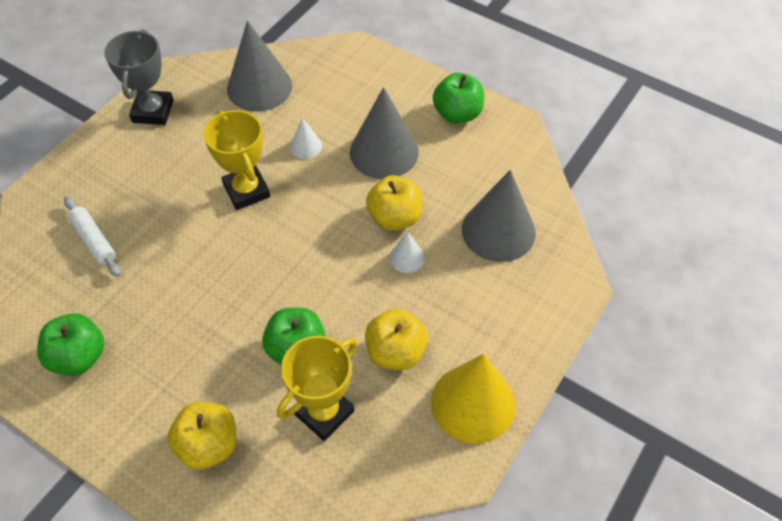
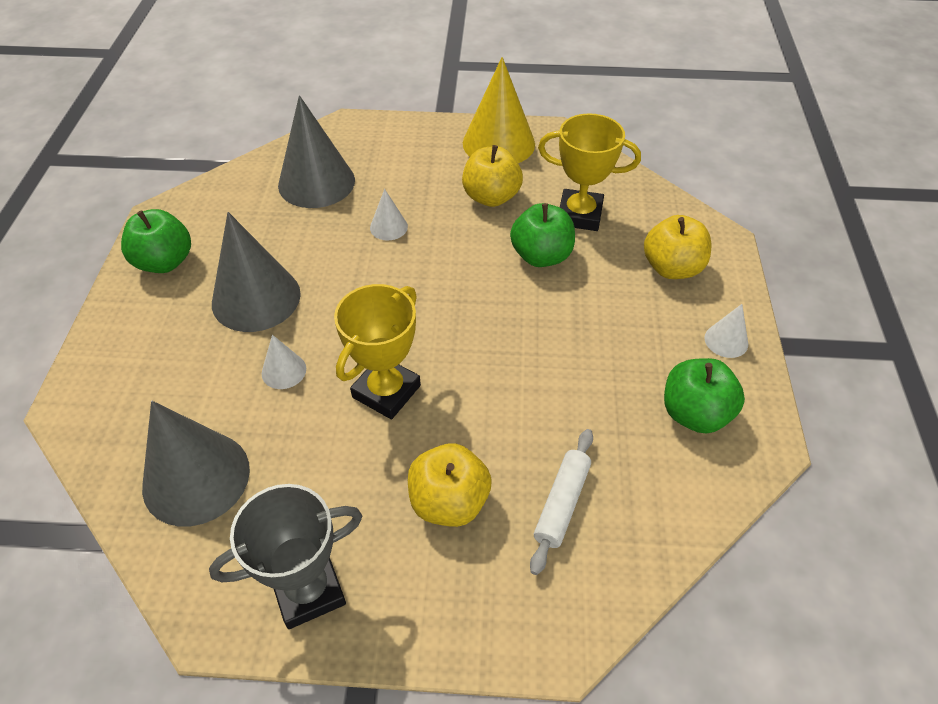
camera: 120 degrees left, 5 degrees down
(111, 429) = (726, 340): none -> white cone
(395, 217) = (345, 253): yellow apple -> yellow apple (449, 502)

